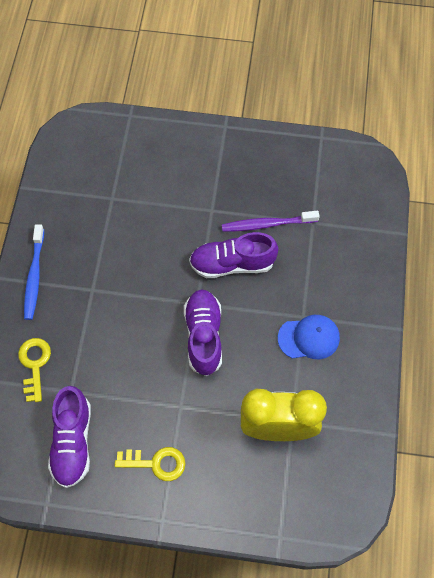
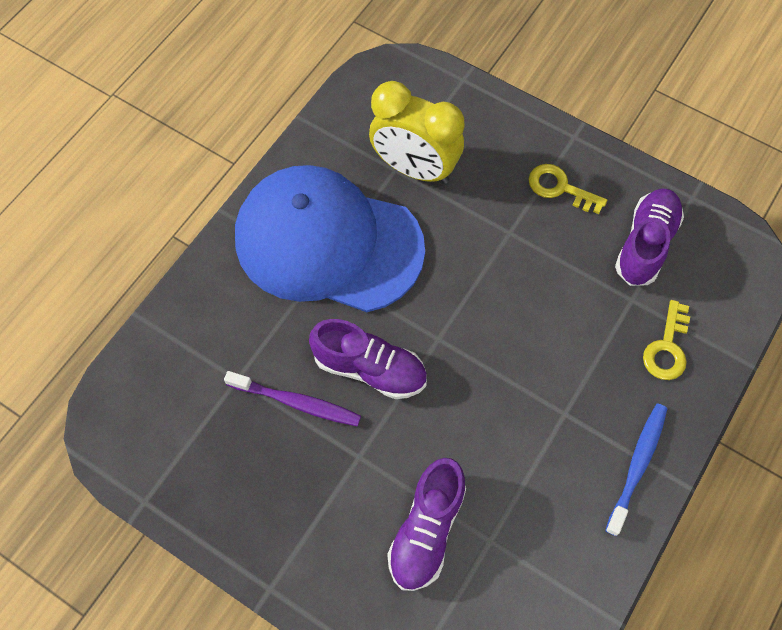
camera: 155 degrees left, 0 degrees up
(204, 336) = (448, 295): purple shoe -> purple shoe (426, 530)
(309, 338) = (328, 242): blue cap -> blue cap, size x2.45

